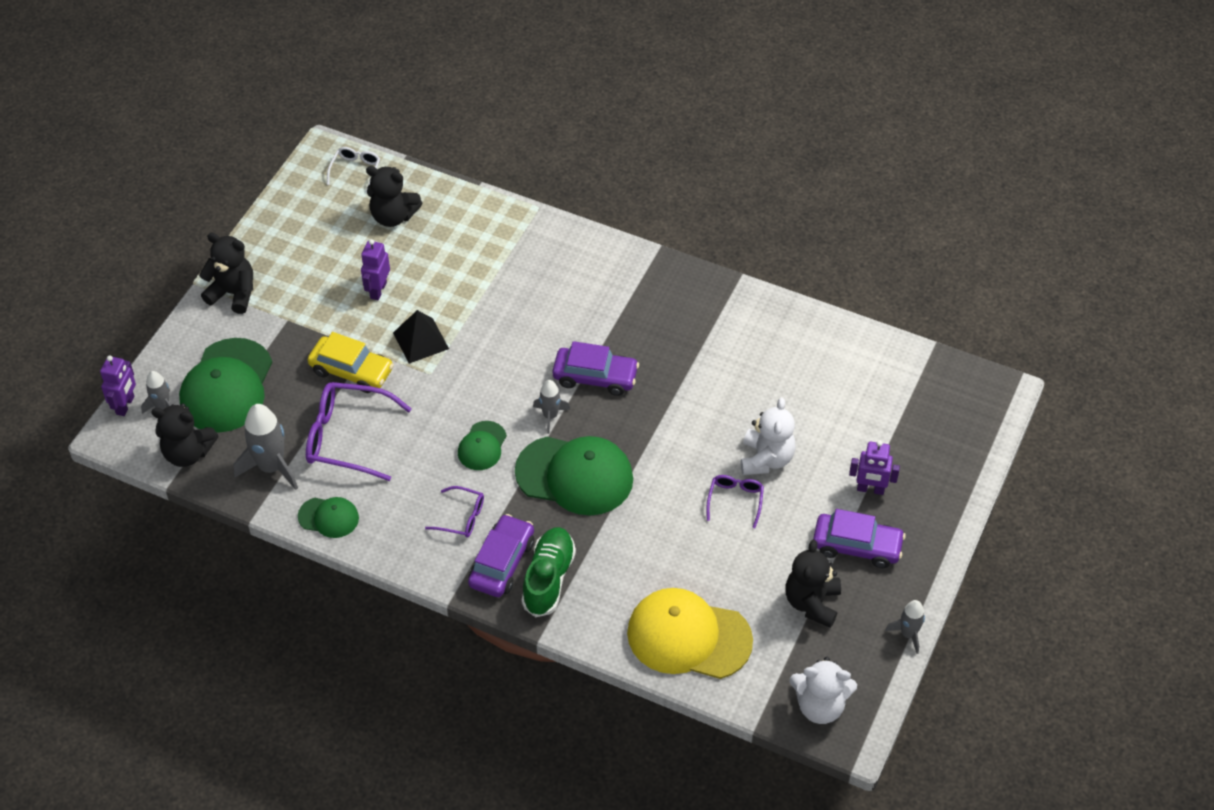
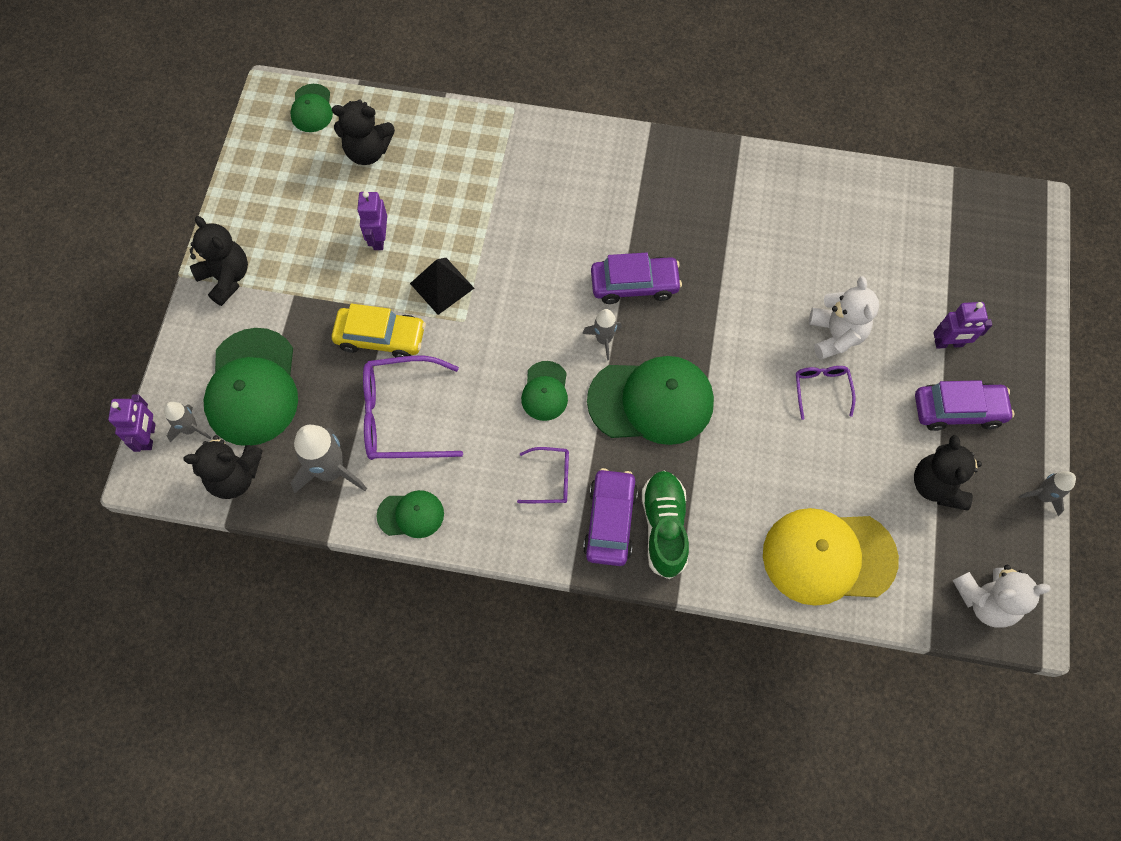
camera: 15 degrees left, 15 degrees up
(233, 293) = (226, 278): black teddy bear -> black teddy bear turned 45 degrees clockwise
(355, 170) = (312, 108): white glasses -> green cap

